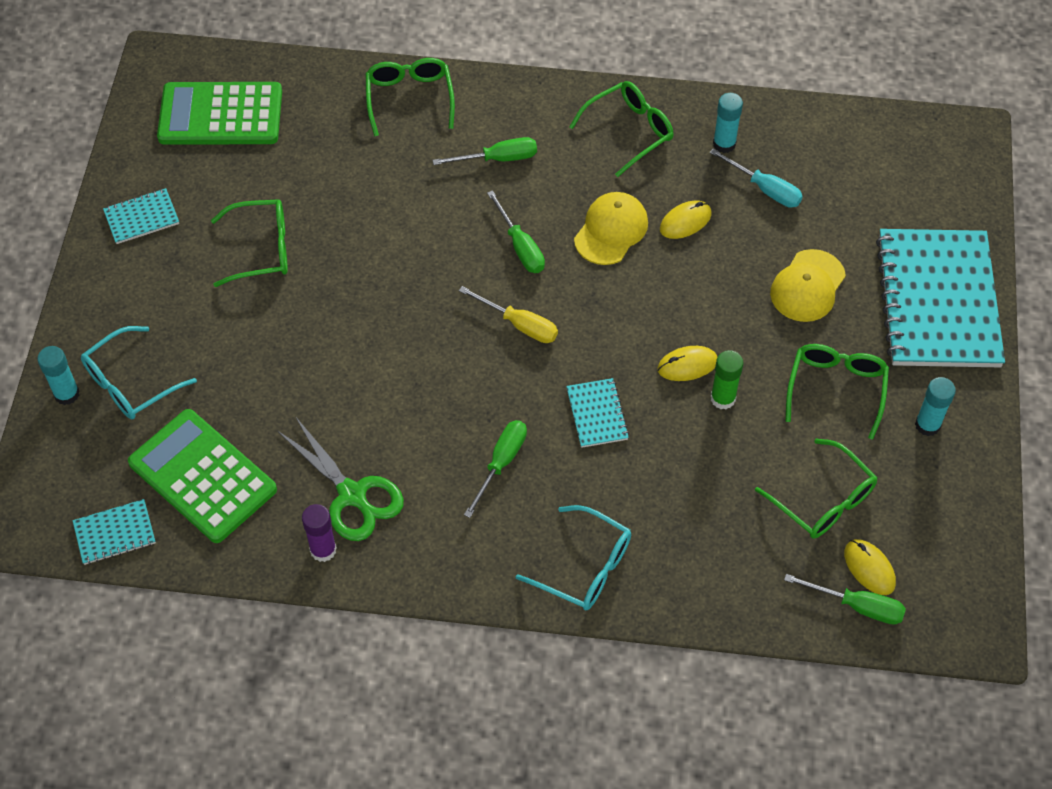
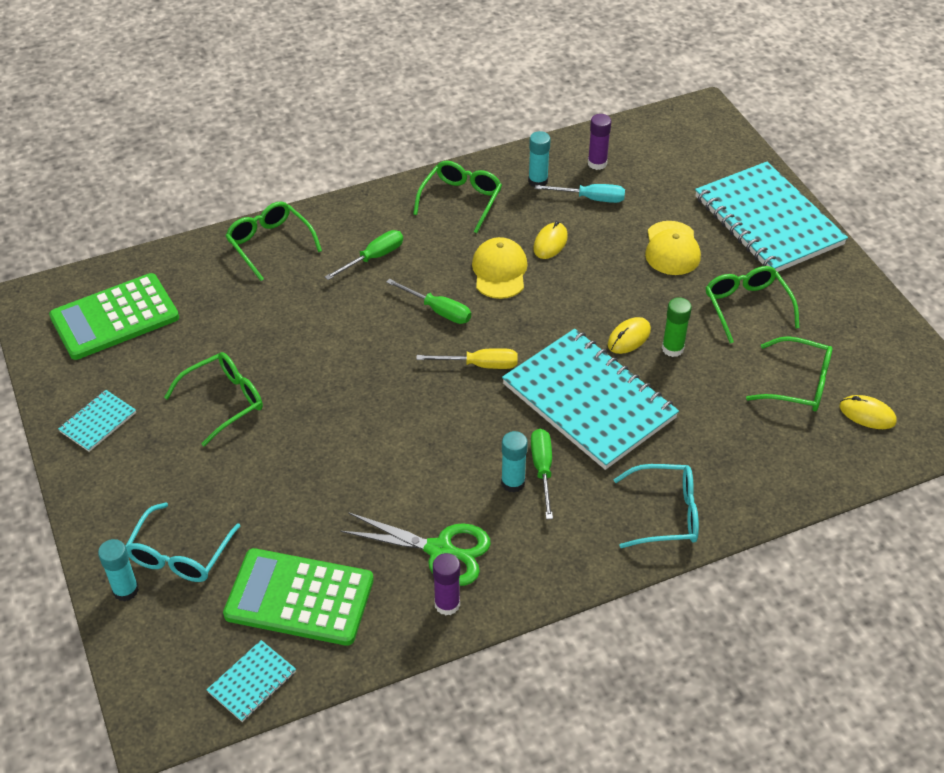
camera: 30 degrees left, 10 degrees down
(597, 414) = (589, 401): turquoise notebook -> turquoise notebook, size x2.34
(802, 150) = (597, 163): none -> purple glue stick
(857, 606) = (880, 444): green screwdriver -> none
(927, 425) = (827, 302): turquoise glue stick -> turquoise glue stick (513, 483)

